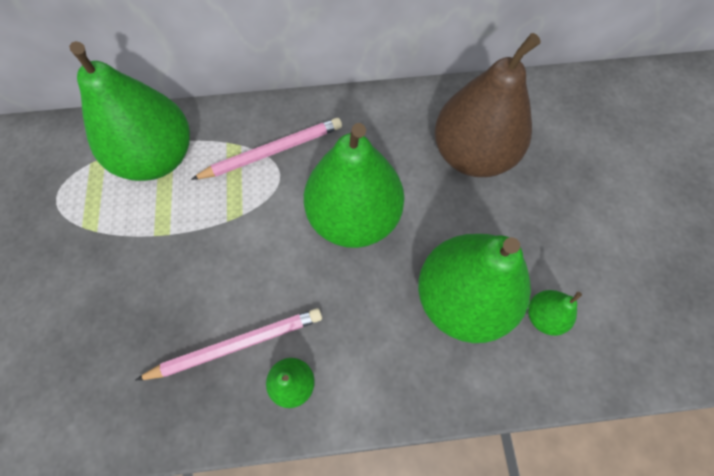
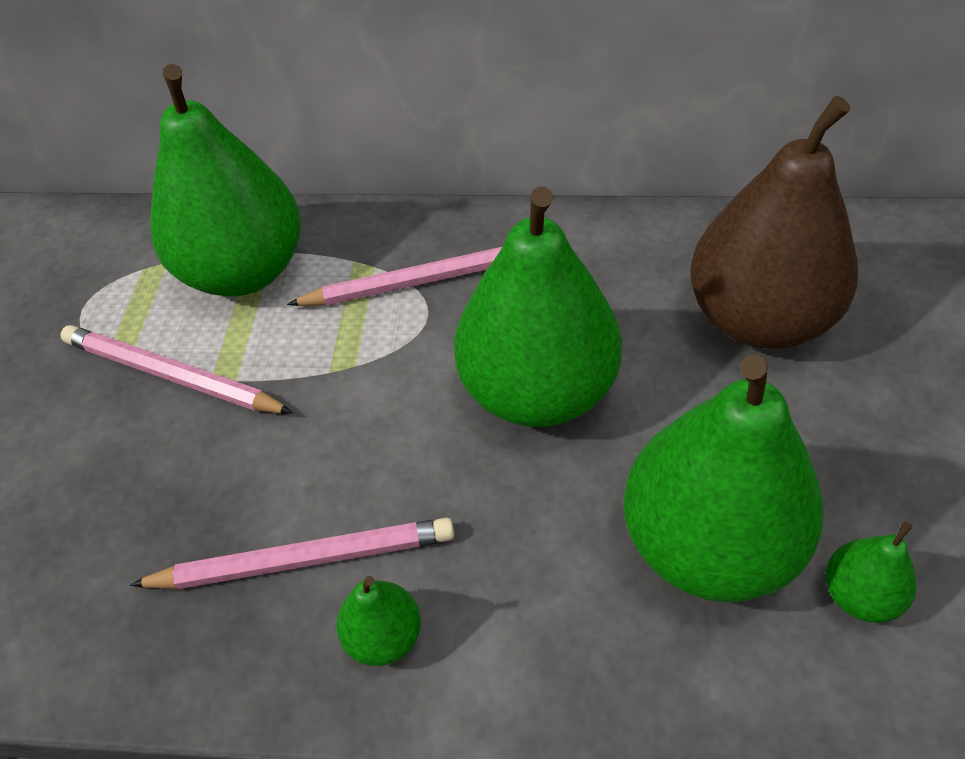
camera: 15 degrees right, 15 degrees down
(128, 236) = (172, 375): none -> pink pencil

